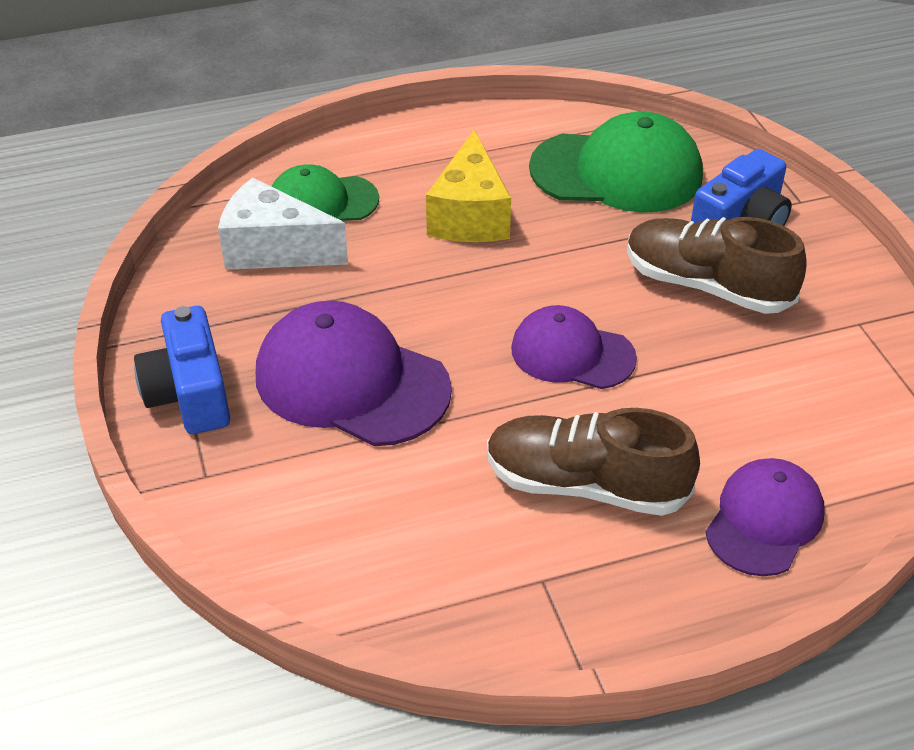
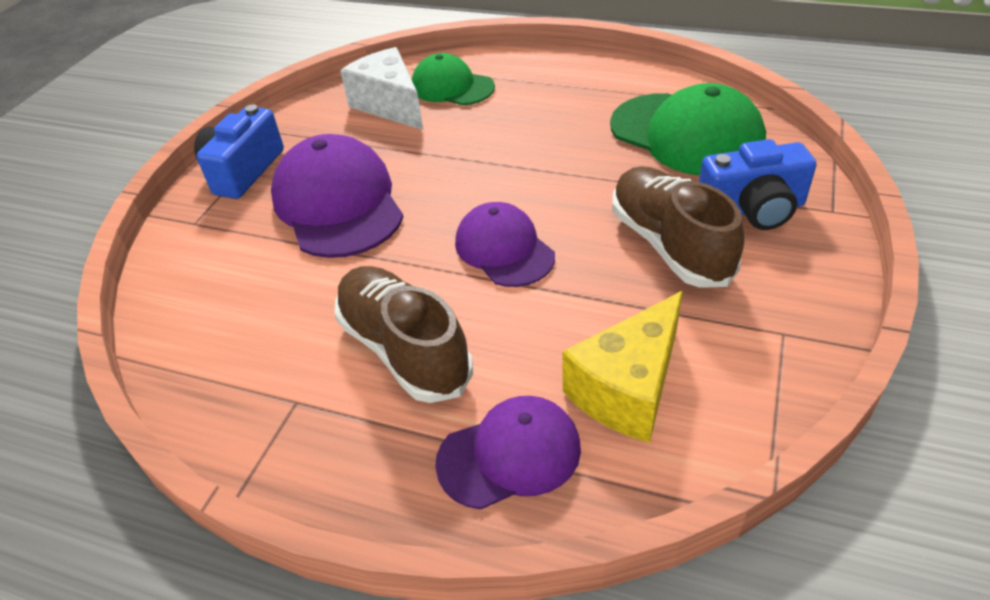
camera: 40 degrees right, 0 degrees up
(470, 215) = (539, 127): yellow cheese -> yellow cheese (628, 388)

